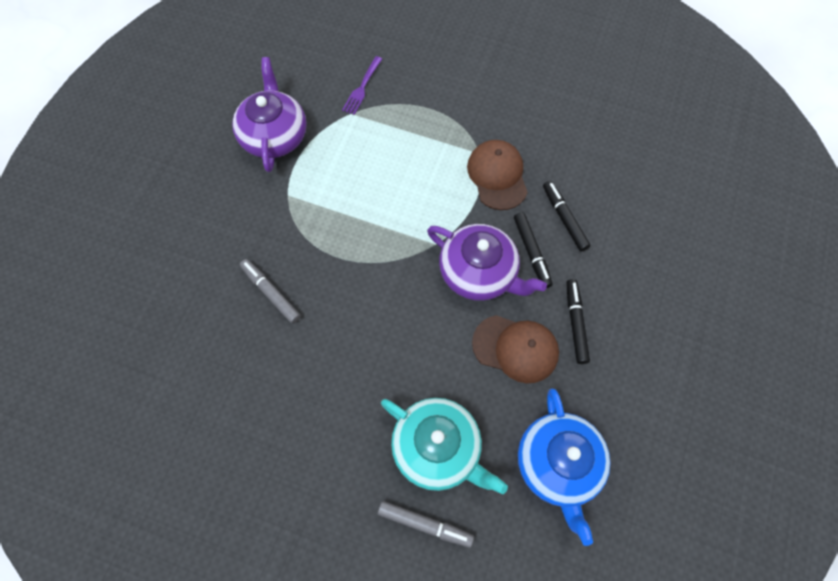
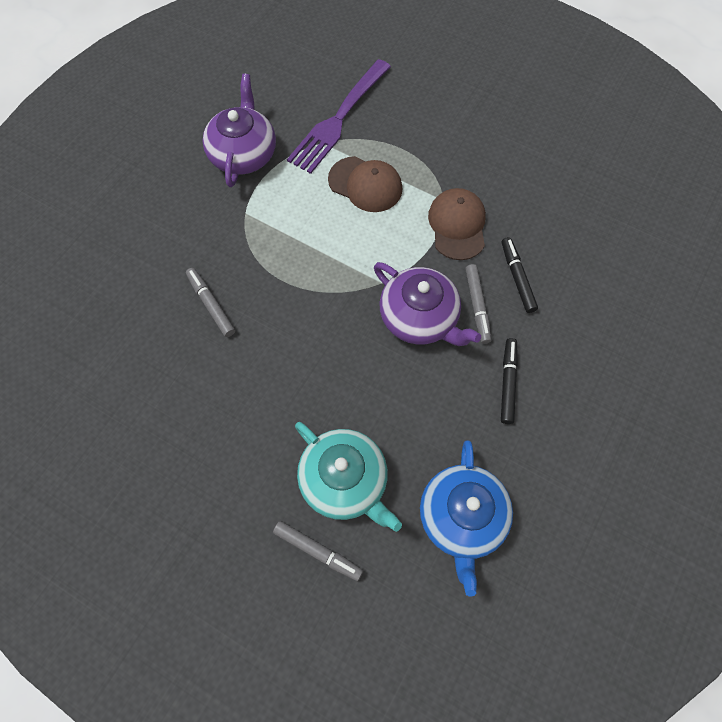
camera: 10 degrees right, 0 degrees up
(362, 87) = (339, 118): purple fork -> purple fork, size x2.08
(515, 348) = (442, 397): brown cap -> brown cap (365, 184)
(531, 252) = (477, 306): black marker -> grey marker

